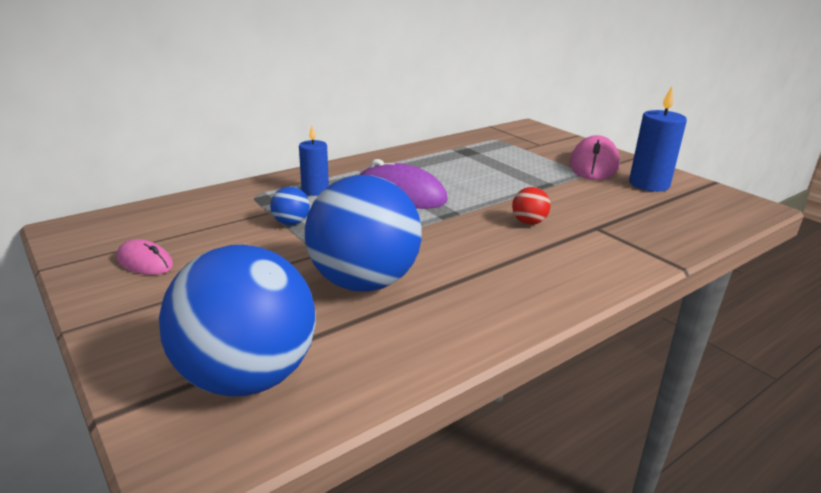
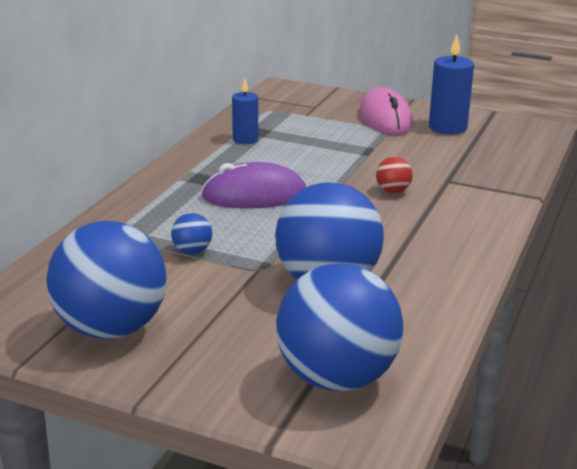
camera: 30 degrees left, 0 degrees up
(145, 262) = (111, 328): pink mouse -> blue ball
(315, 190) = (168, 213): blue candle -> blue candle (245, 139)

